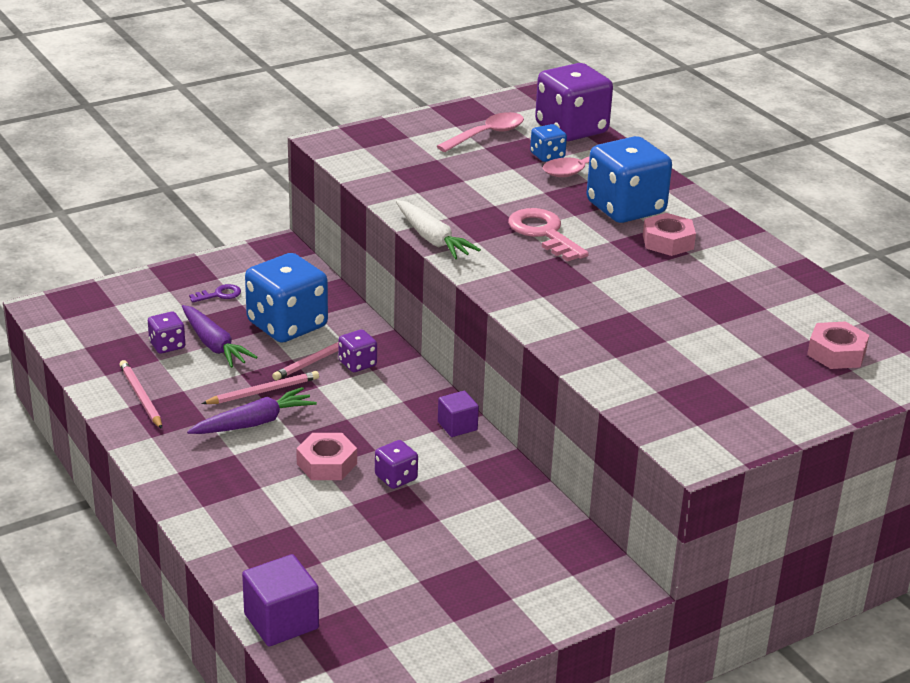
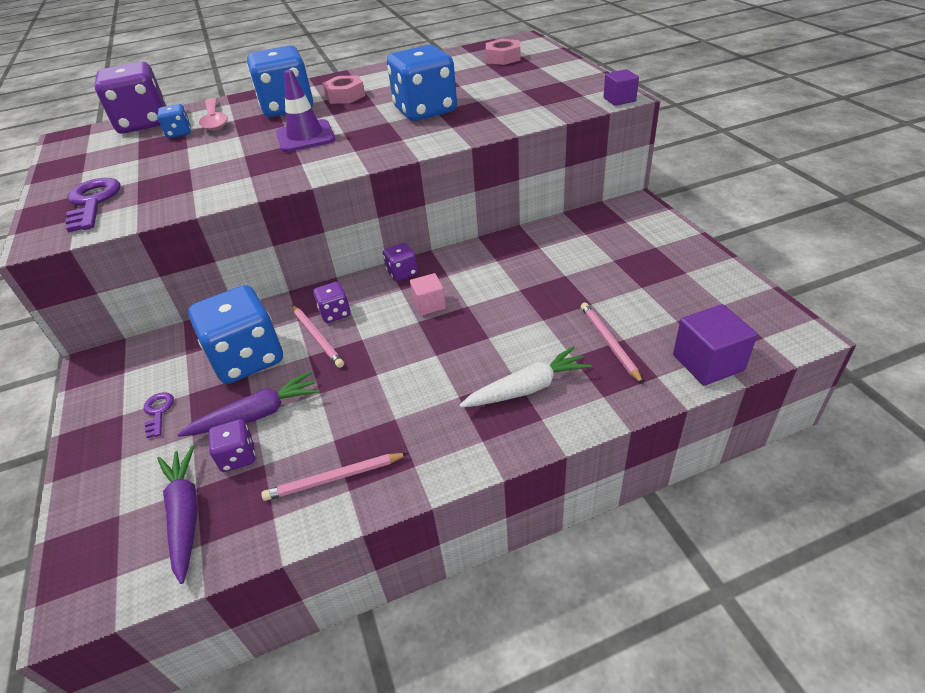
camera: 75 degrees left, 10 degrees up
(254, 423) = (410, 382): purple carrot -> purple carrot (185, 514)
(263, 391) = (357, 375): pink pencil -> pink pencil (609, 343)
(327, 464) = (484, 334): pink nut -> none
(375, 423) = (429, 304): none -> pink cube
(393, 148) = (93, 202): none -> purple key
(396, 478) = (509, 295): purple dice -> purple dice (402, 273)
(432, 239) = (285, 183): white carrot -> white carrot (527, 388)
(457, 426) = (444, 262): purple cube -> purple cube (619, 99)
(487, 135) = (116, 157): pink spoon -> none
(543, 233) = (305, 137): pink key -> purple traffic cone
(627, 304) = (425, 110): none -> blue dice

